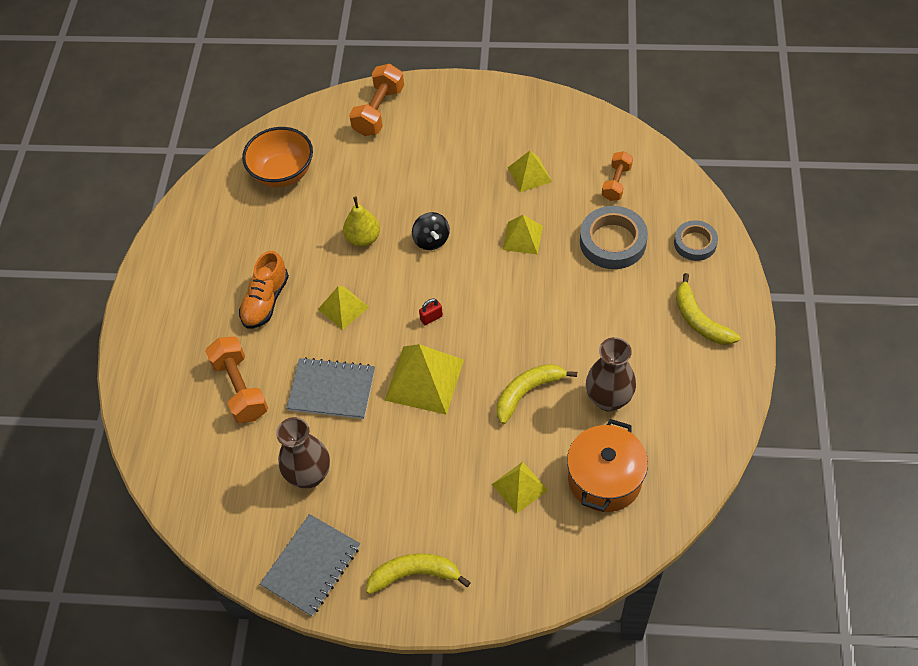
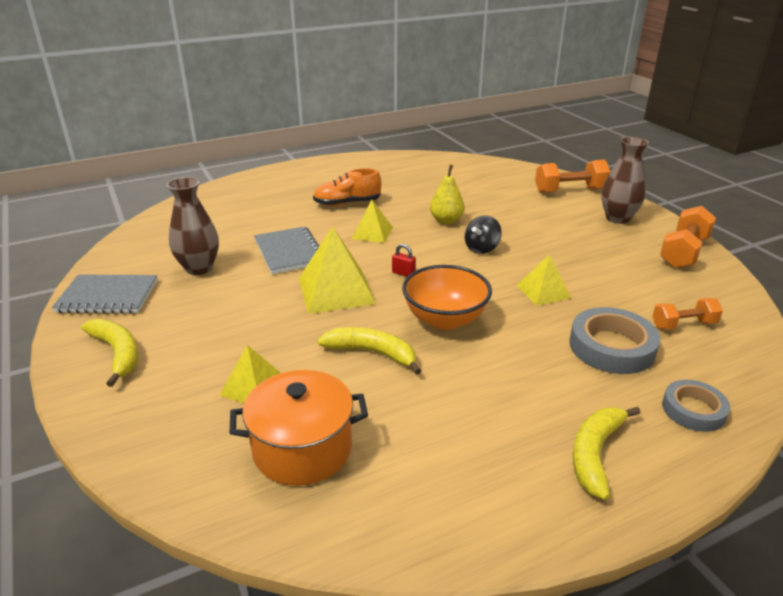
camera: 55 degrees right, 25 degrees down
(240, 388) = (261, 218): orange dumbbell -> orange dumbbell (683, 252)
(283, 173) = (464, 176): orange bowl -> orange bowl (445, 319)
(529, 174) = (615, 272): yellow pyramid -> none
(608, 399) = (412, 414): brown vase -> brown vase (617, 218)

